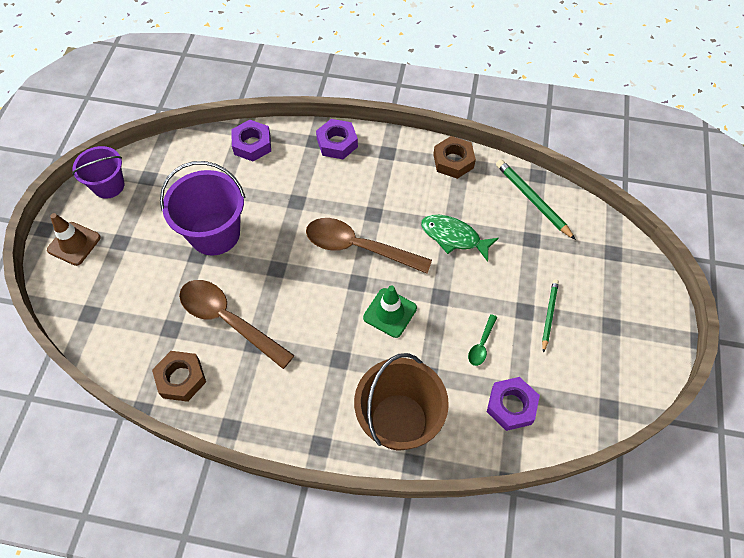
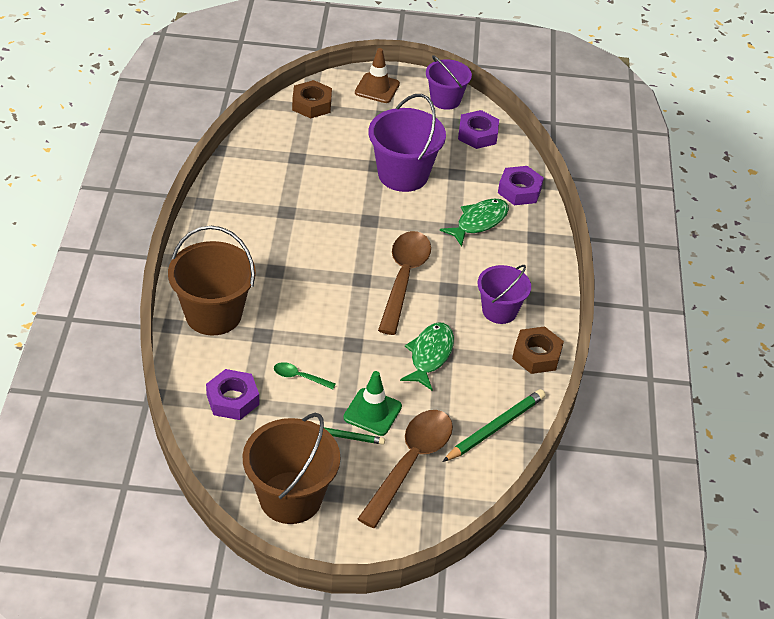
camera: 80 degrees right, 15 degrees down
(181, 378) = (248, 169): brown nut -> brown nut (312, 104)
(229, 321) = (308, 193): brown spoon -> brown spoon (410, 463)
(290, 180) = (479, 222): none -> green fish
(337, 143) = (538, 255): purple nut -> purple nut (477, 134)
(390, 313) = (329, 305): green traffic cone -> green traffic cone (372, 412)
(402, 180) = (499, 311): none -> purple bucket
(621, 360) = (290, 497): none -> brown bucket

